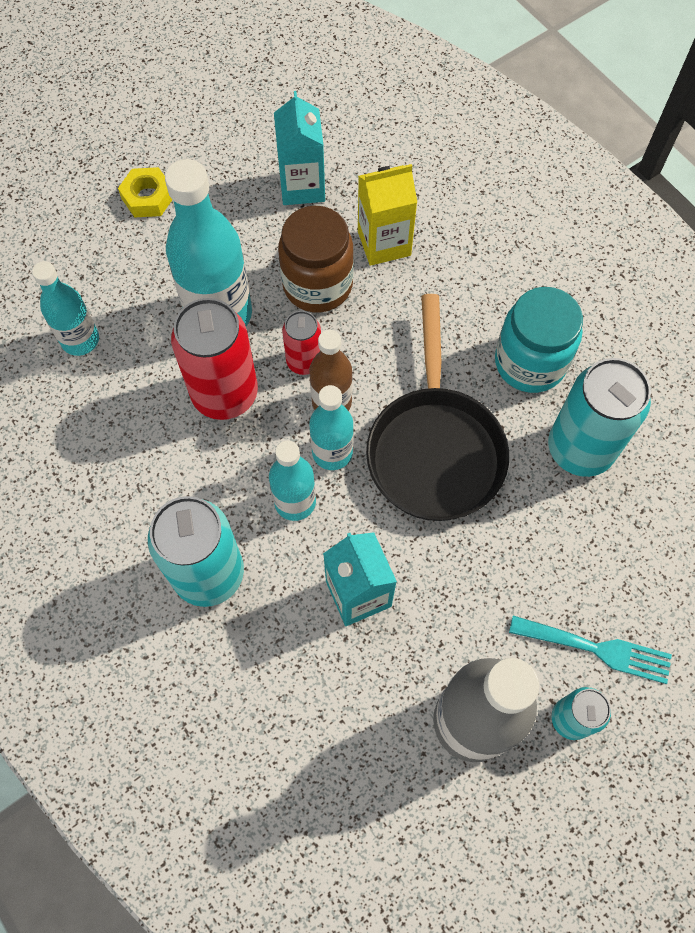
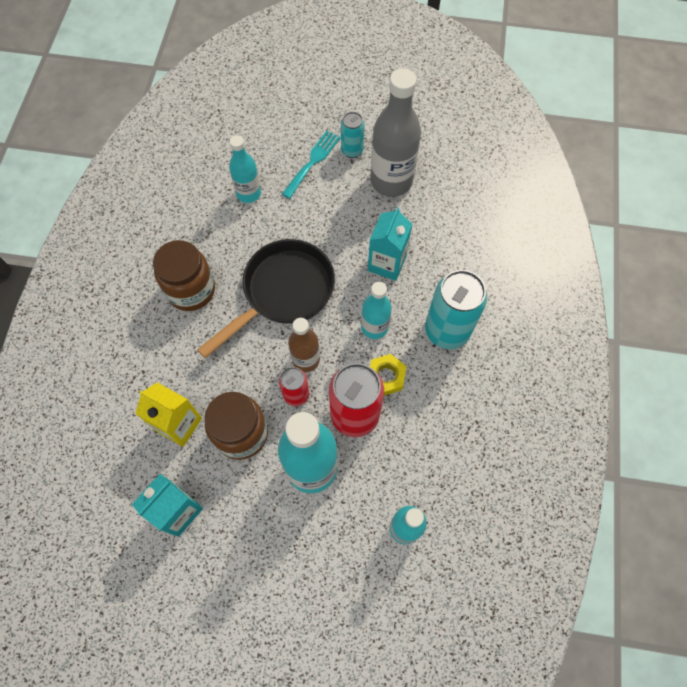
camera: 135 degrees left, 0 degrees up
(148, 197) = (274, 601): yellow nut -> yellow nut (386, 377)
(332, 452) = (332, 334): turquoise bottle -> turquoise bottle (248, 193)
(530, 362) = (191, 290): turquoise jar -> brown jar
(580, 449) = (221, 234): turquoise can -> none
(597, 649) = (313, 161): turquoise fork -> turquoise fork turned 60 degrees clockwise

